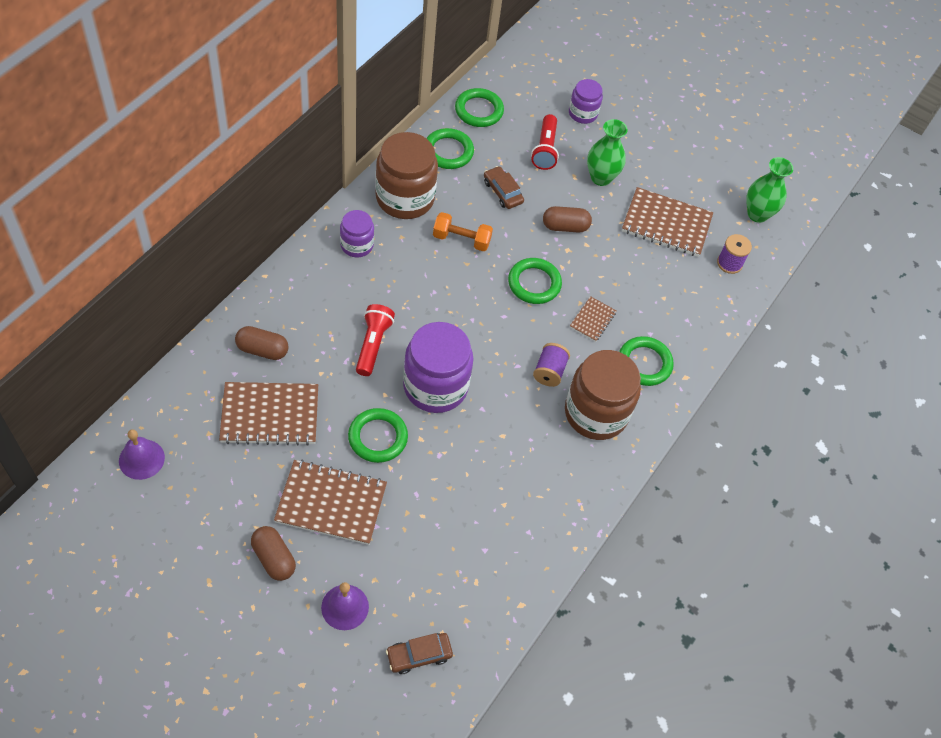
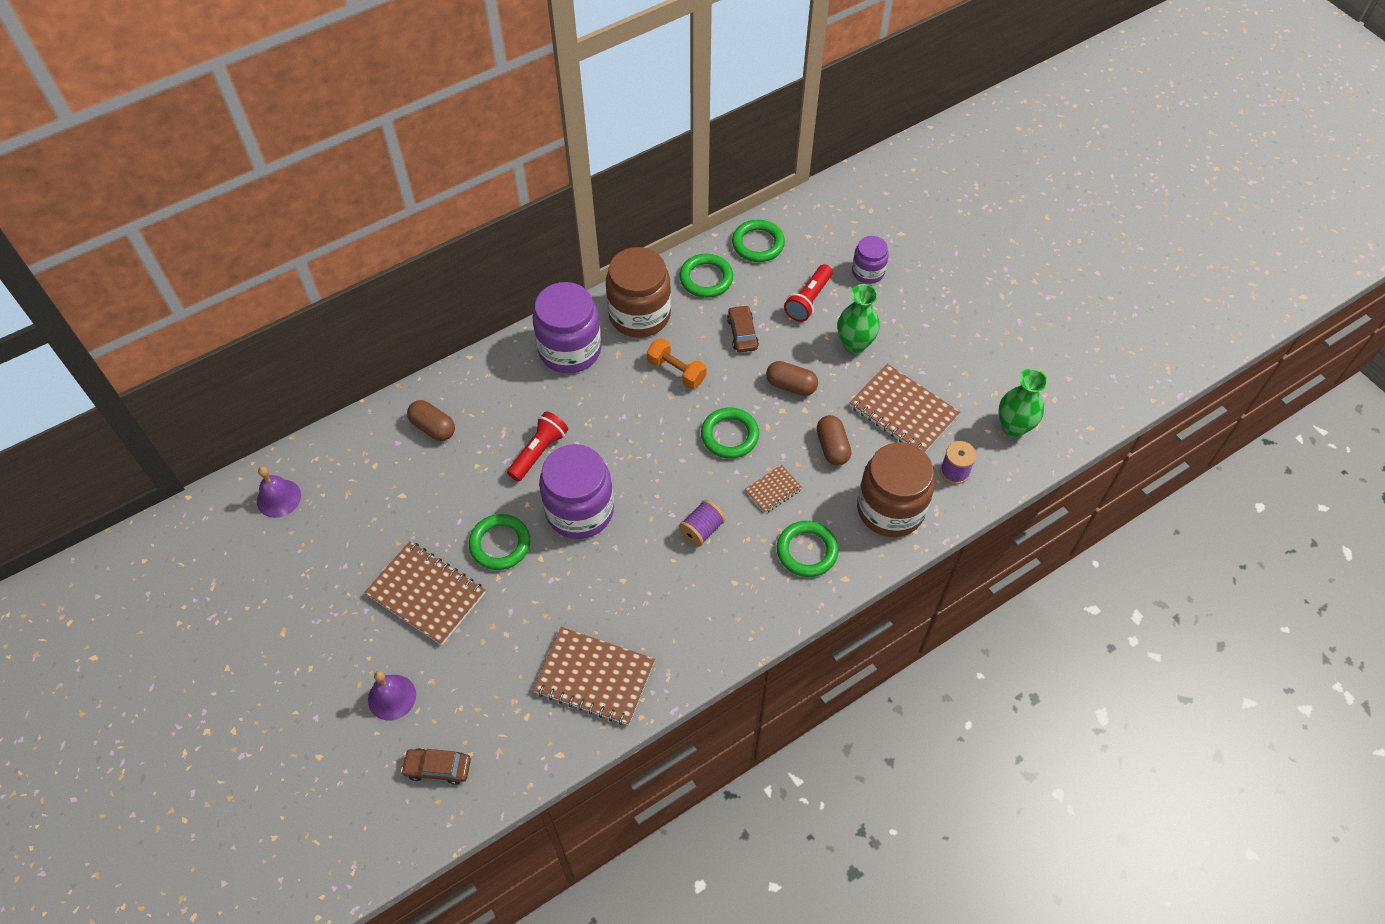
camera: 30 degrees right, 0 degrees up
(270, 415) = (410, 492): brown notebook -> brown notebook (594, 677)
(274, 558) = (350, 629): brown capsule -> brown capsule (832, 447)
(357, 245) = (570, 350): purple jar -> purple jar, size x1.84
(596, 413) = (729, 587): brown jar -> brown jar (890, 509)

